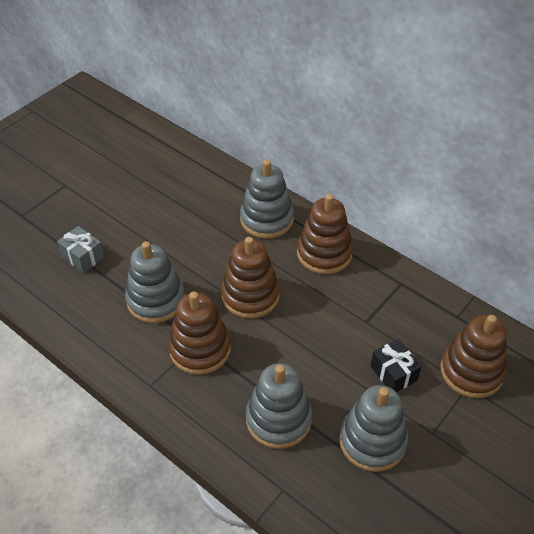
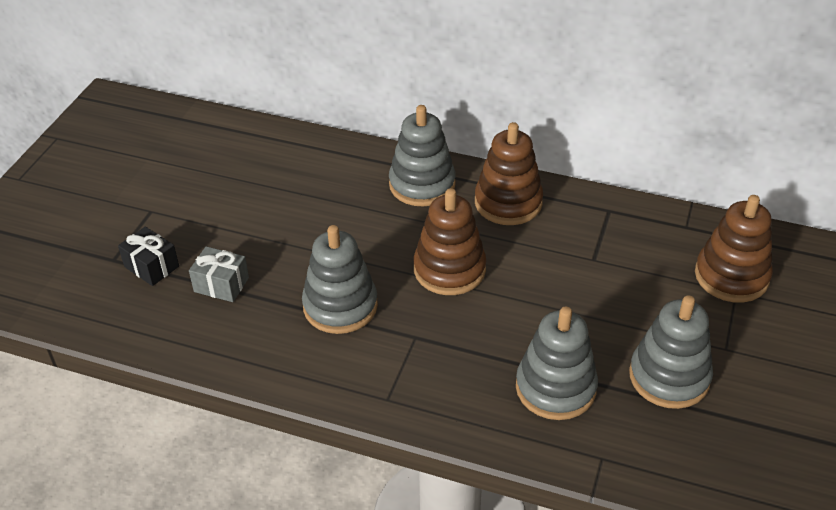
camera: 20 degrees left, 5 degrees down
(200, 349) = (423, 343): brown stacking toy -> none
(393, 373) = (652, 303): black gift -> black gift (151, 266)

